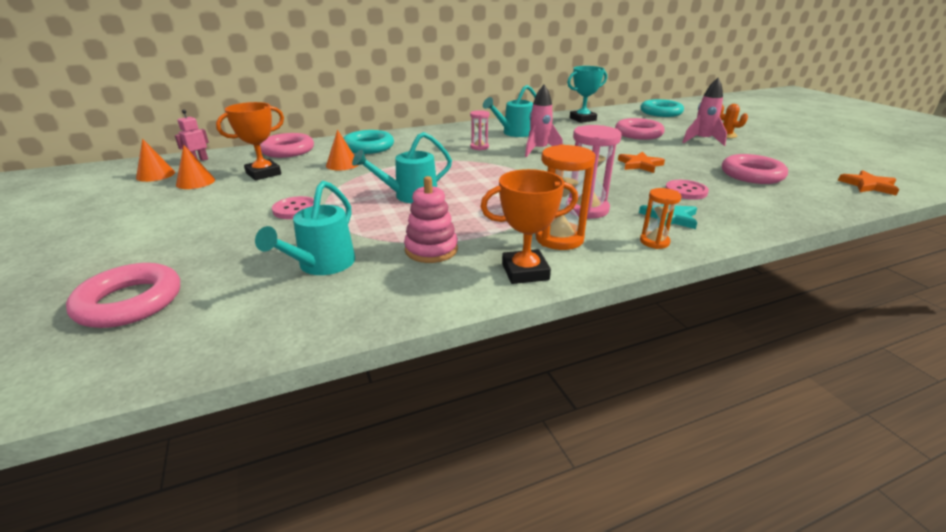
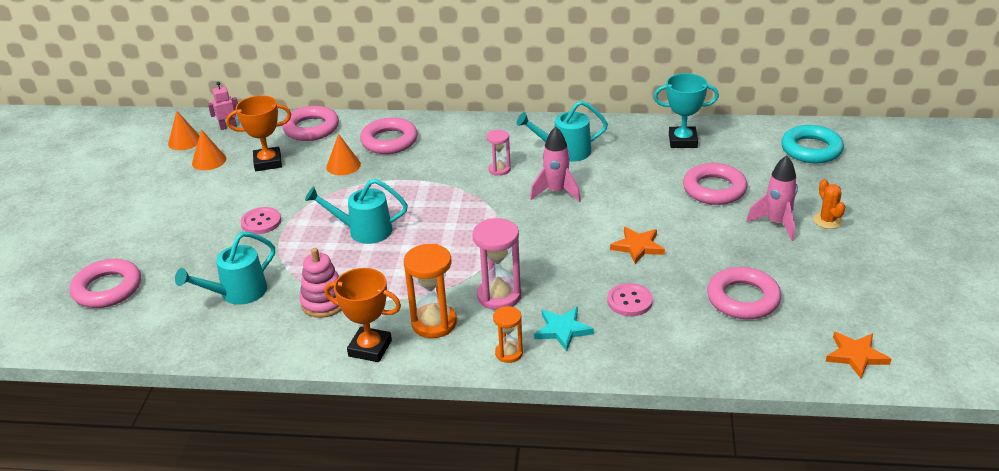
camera: 30 degrees right, 5 degrees up
(368, 147) = (389, 141): turquoise ring -> pink ring

